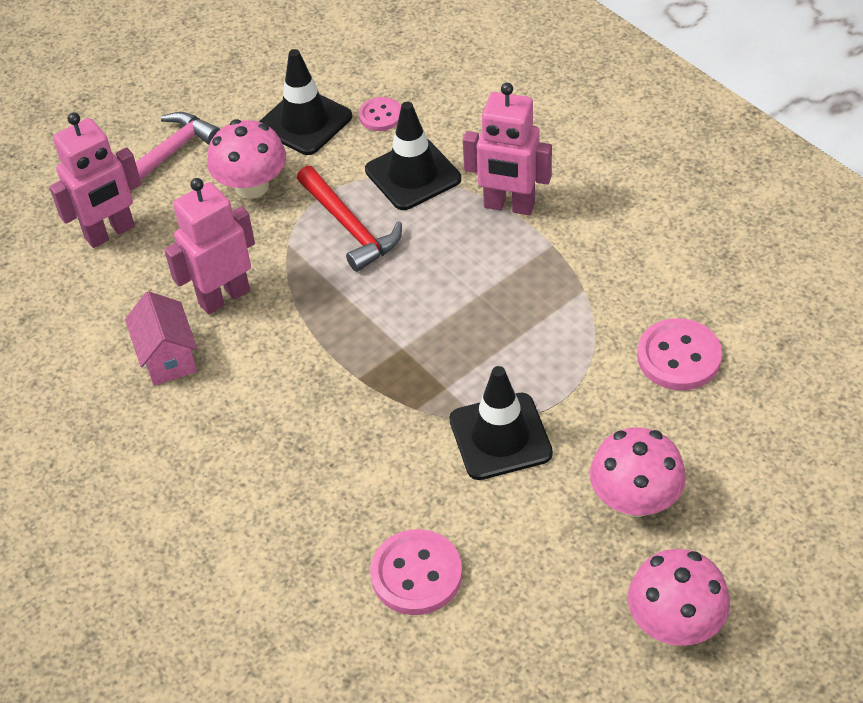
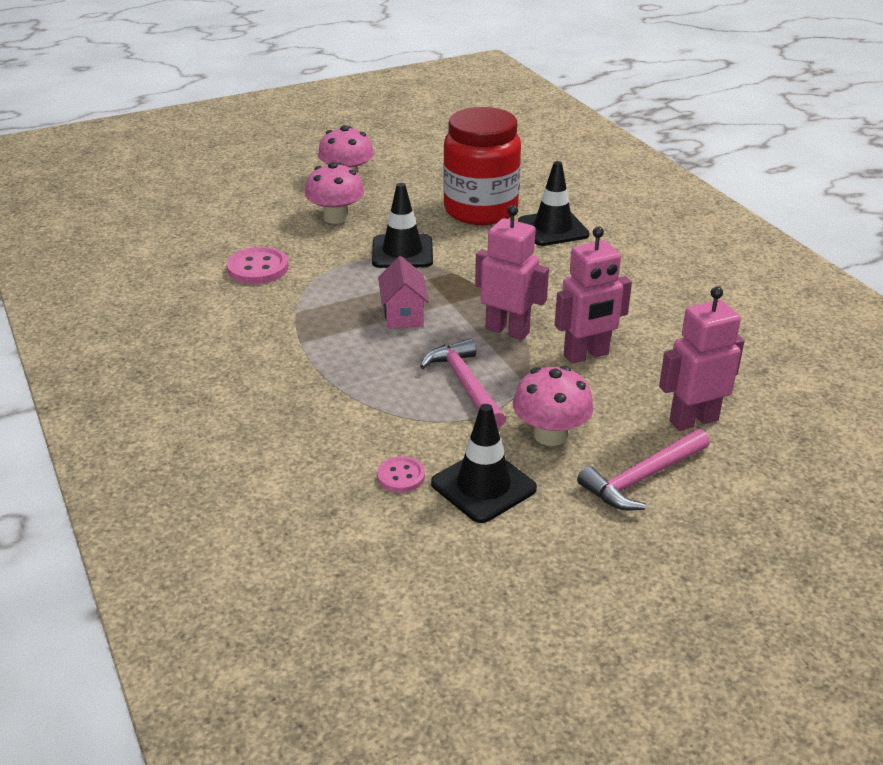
camera: 170 degrees left, 15 degrees down
(168, 357) = (634, 326): pink house -> pink house (403, 315)
(350, 226) = (465, 385): red hammer -> pink hammer
(413, 175) = (391, 415): black traffic cone -> black traffic cone (553, 229)
(416, 574) = (480, 210): pink button -> red jar
(509, 206) = (318, 375): pink robot -> pink robot (507, 330)

